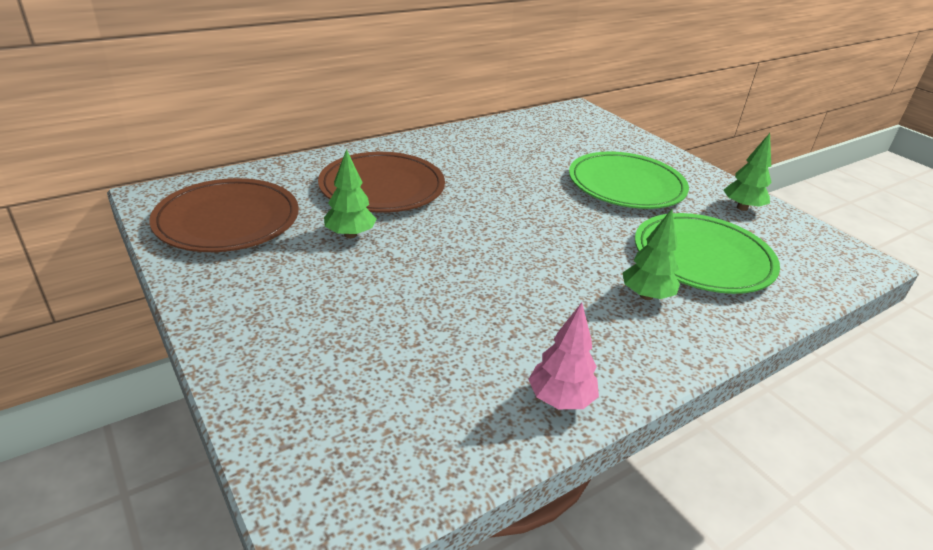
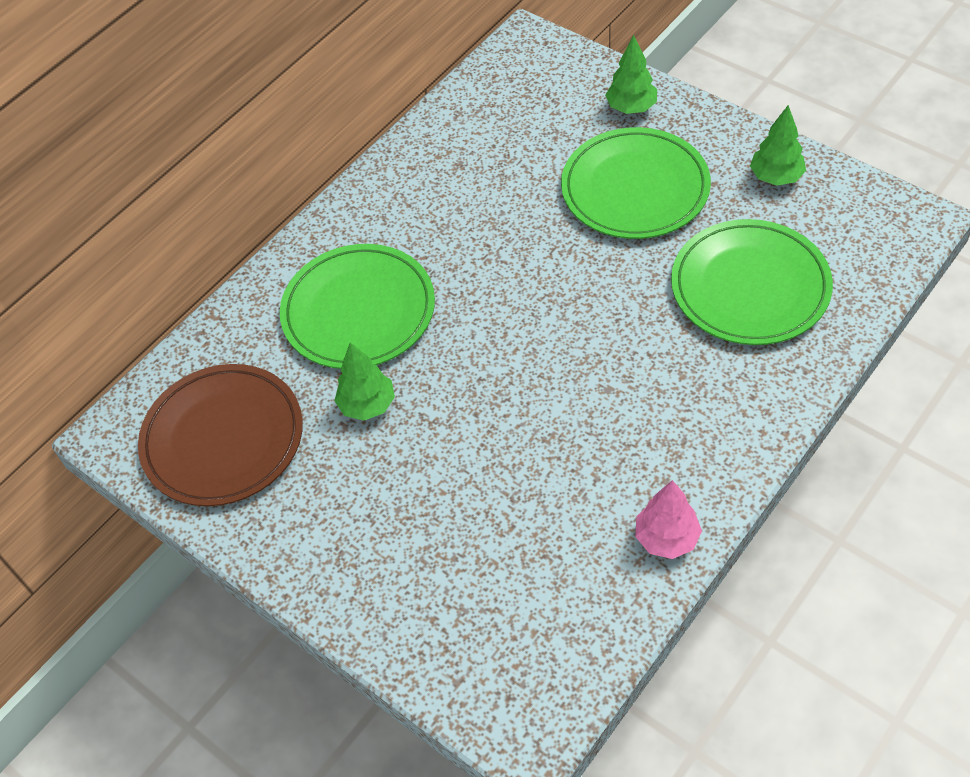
camera: 10 degrees left, 20 degrees up
(382, 187) = (358, 311): brown plate -> green plate
(646, 296) = (706, 371): green tree -> green tree (631, 108)

